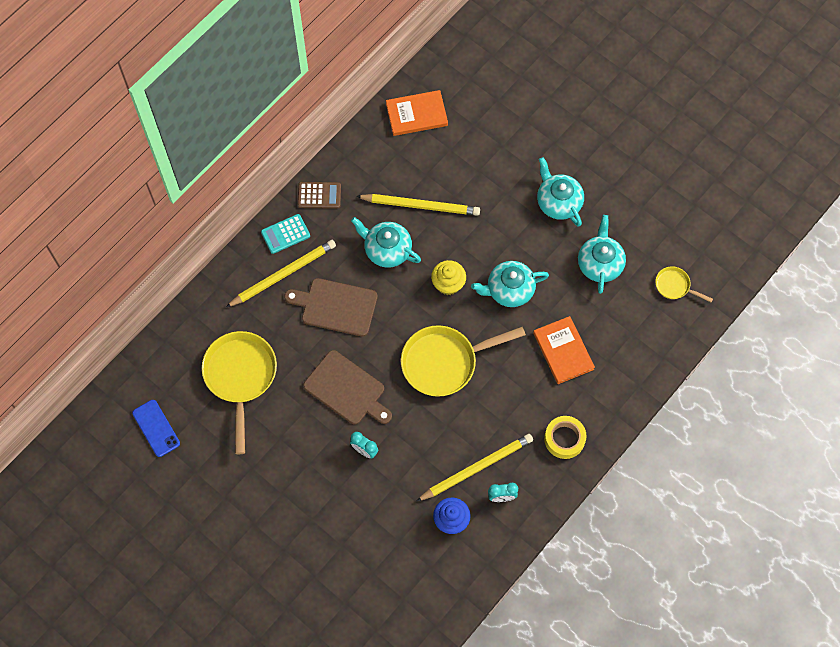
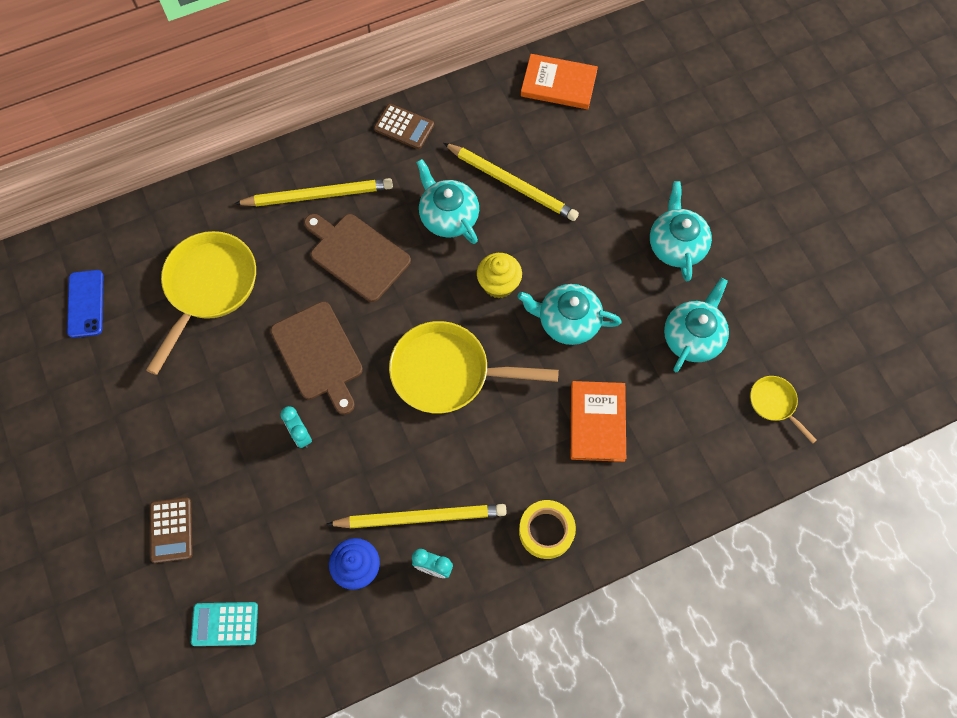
camera: 25 degrees right, 0 degrees up
(285, 234) = (344, 153): turquoise calculator -> turquoise calculator (225, 624)
(310, 554) = (171, 530): none -> brown calculator

